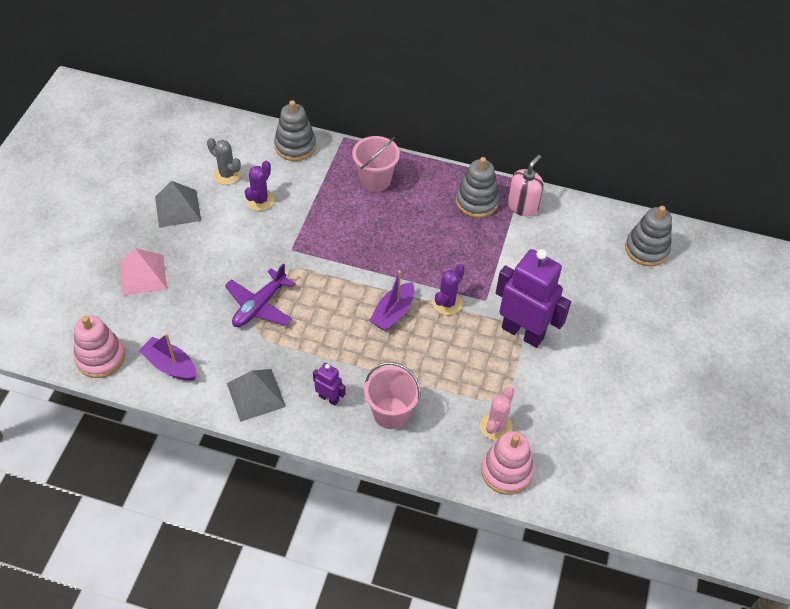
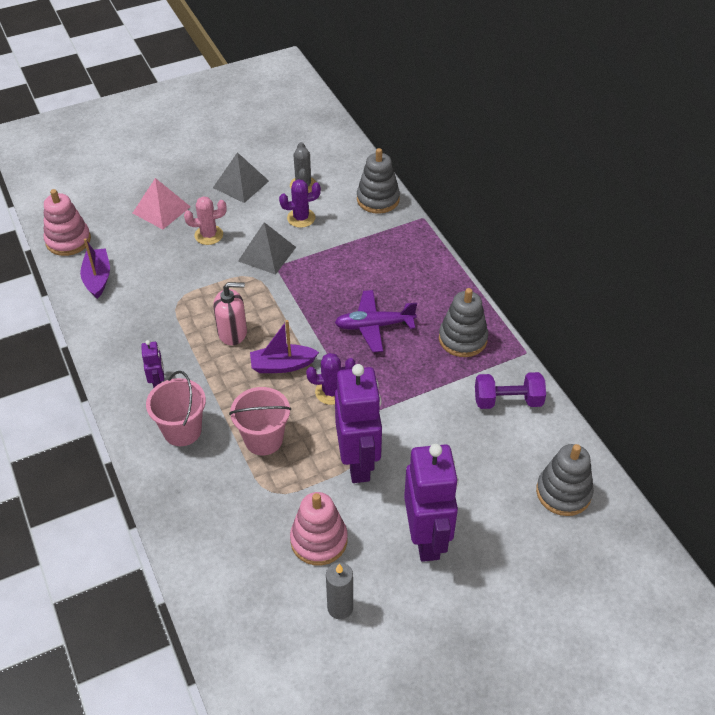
camera: 50 degrees right, 5 degrees down
(256, 394) = (119, 340): grey pyramid -> grey pyramid (267, 254)
(259, 306) = (202, 286): purple plane -> purple plane (374, 326)
(375, 180) = (403, 264): pink bucket -> pink bucket (263, 439)
(496, 426) = (239, 509): pink cactus -> pink cactus (209, 235)
(506, 471) = (200, 547): pink stacking toy -> pink stacking toy (319, 540)
(522, 206) = (497, 371): pink soap dispenser -> pink soap dispenser (232, 332)
(551, 220) = (508, 401): none -> purple dumbbell
(617, 341) = (427, 538): none -> purple robot
(627, 425) = (340, 608): none -> grey candle

